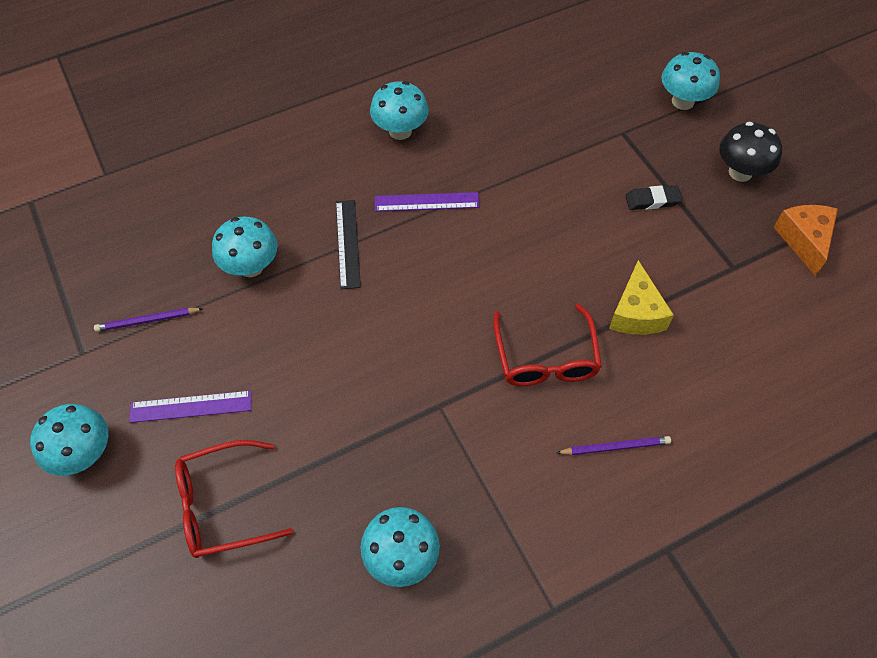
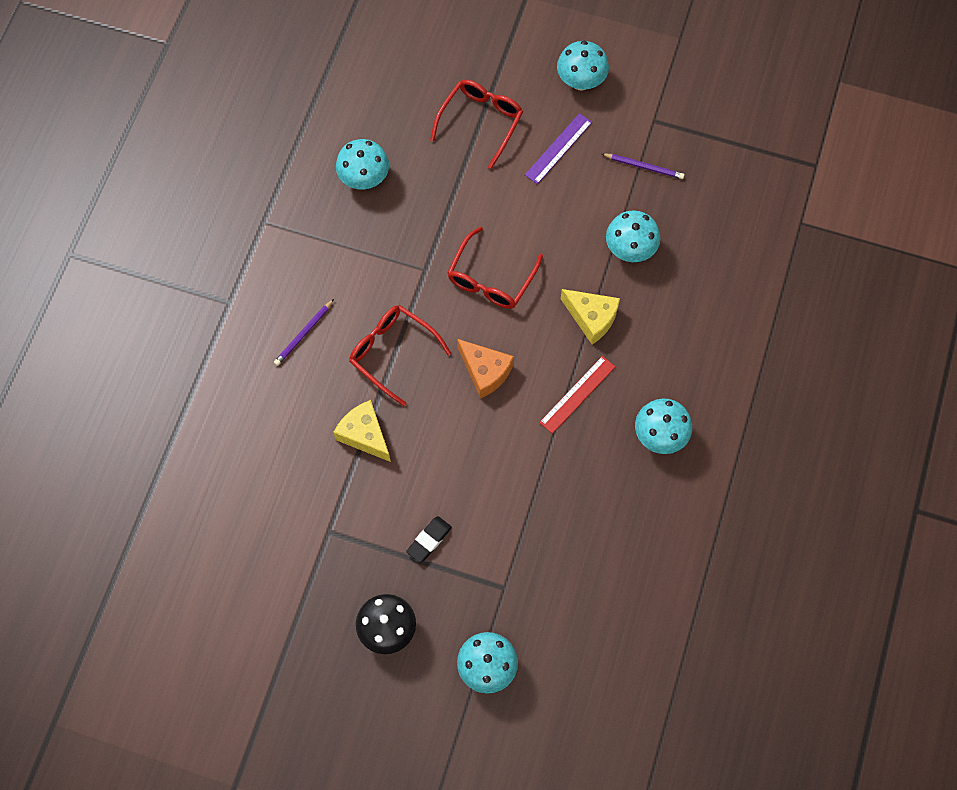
camera: 135 degrees right, 10 degrees up
(147, 321) = (644, 167): purple pencil -> purple pencil turned 75 degrees clockwise
(348, 243) = (591, 318): black ruler -> yellow cheese
(390, 345) = (491, 278): none -> red glasses
(426, 202) = (577, 394): purple ruler -> red ruler
(804, 240) = (297, 602): orange cheese -> orange cheese (485, 371)

